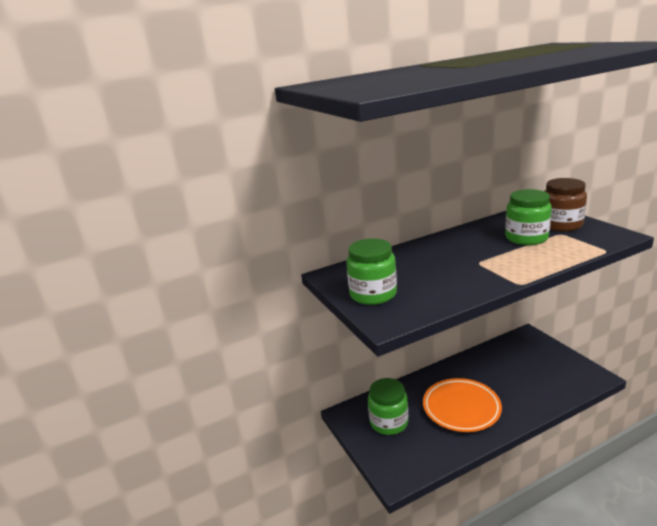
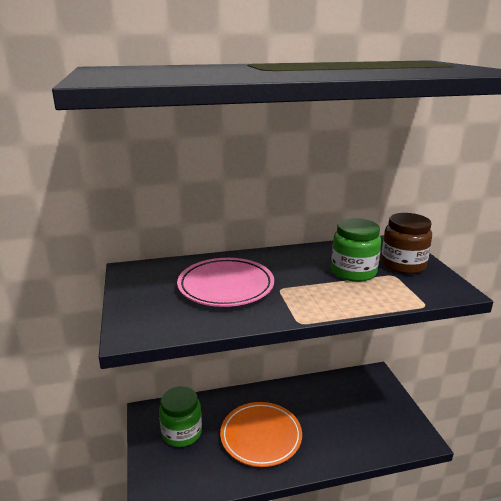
camera: 10 degrees right, 0 degrees up
(373, 294) = (147, 300): green jar -> none
(430, 270) = (226, 286): none -> pink plate

